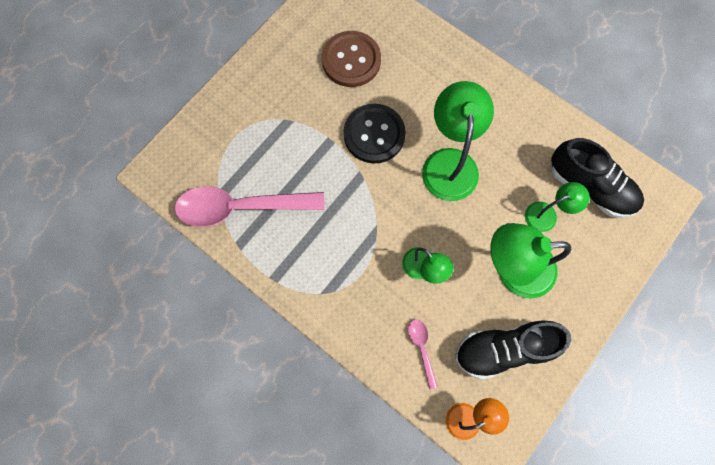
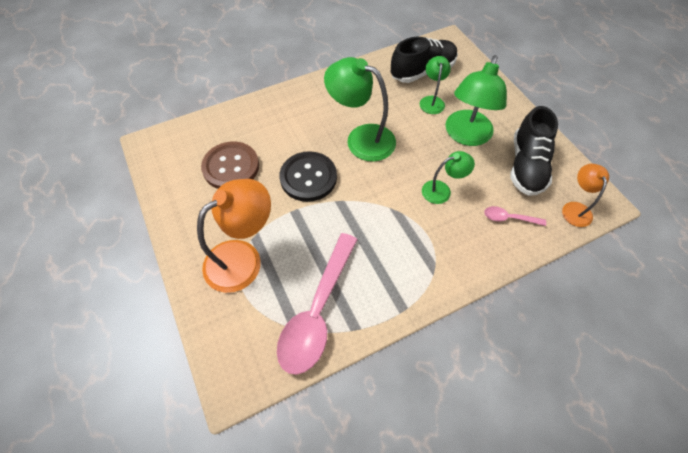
camera: 65 degrees left, 15 degrees down
(262, 122) = (243, 258): none -> orange lamp

